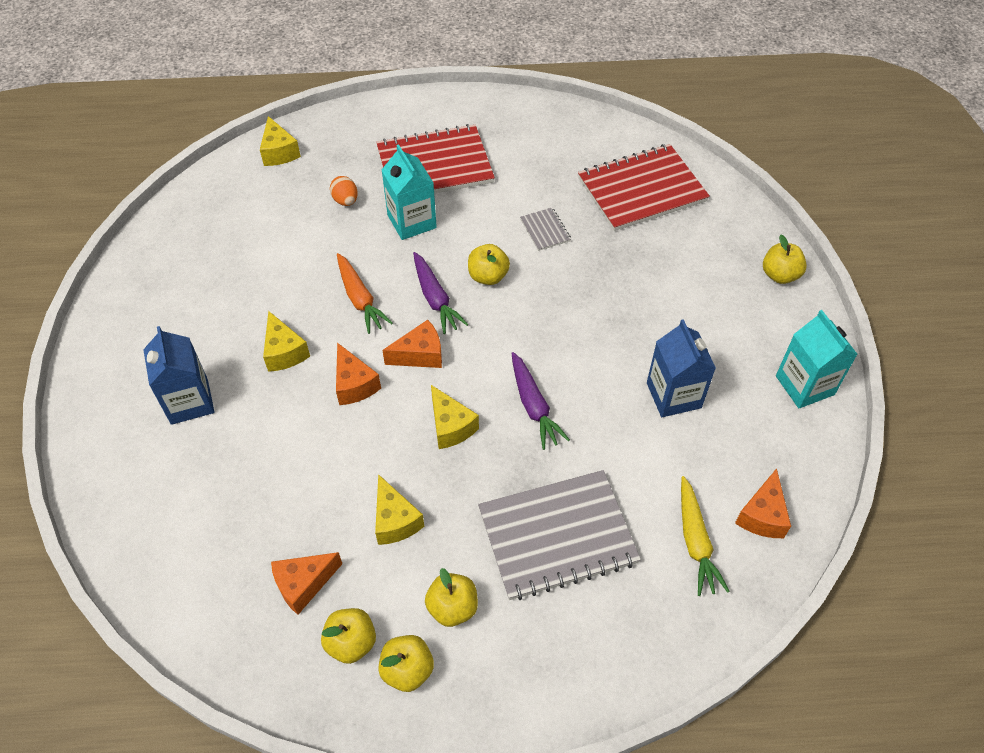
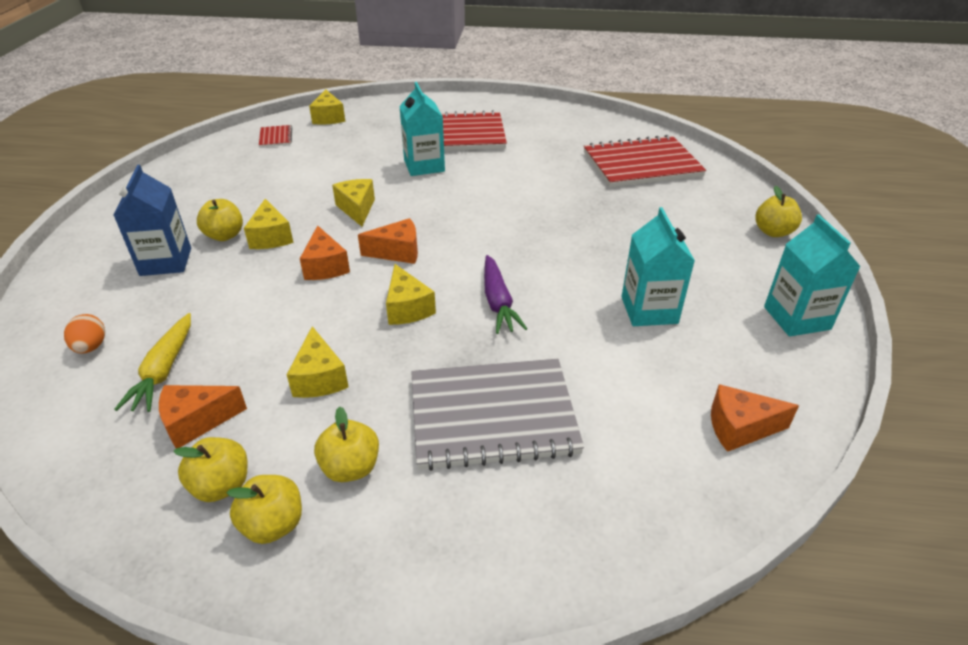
camera: 10 degrees right, 15 degrees down
(230, 195) = (276, 137): none -> red notebook
(345, 200) = (371, 149): orange egg -> orange egg (91, 347)
(360, 298) = (357, 209): orange carrot -> yellow cheese
(435, 298) = (427, 215): purple carrot -> none
(488, 276) = (481, 206): yellow apple -> yellow apple (225, 235)
(545, 230) = (544, 181): grey notebook -> none
(673, 395) = (649, 310): blue carton -> turquoise carton
(695, 541) = (655, 442): yellow carrot -> yellow carrot (164, 370)
(762, 515) = (739, 428): orange cheese -> orange cheese turned 60 degrees clockwise

